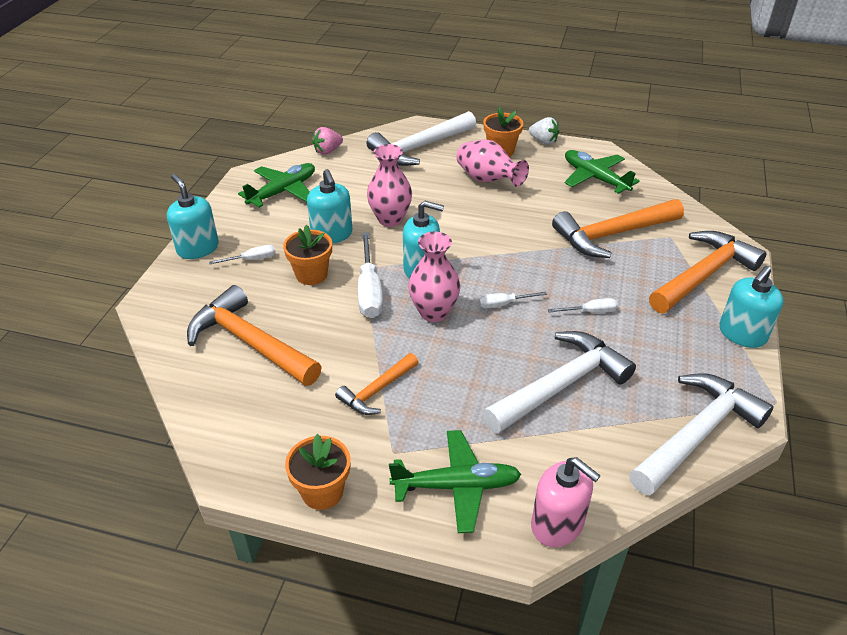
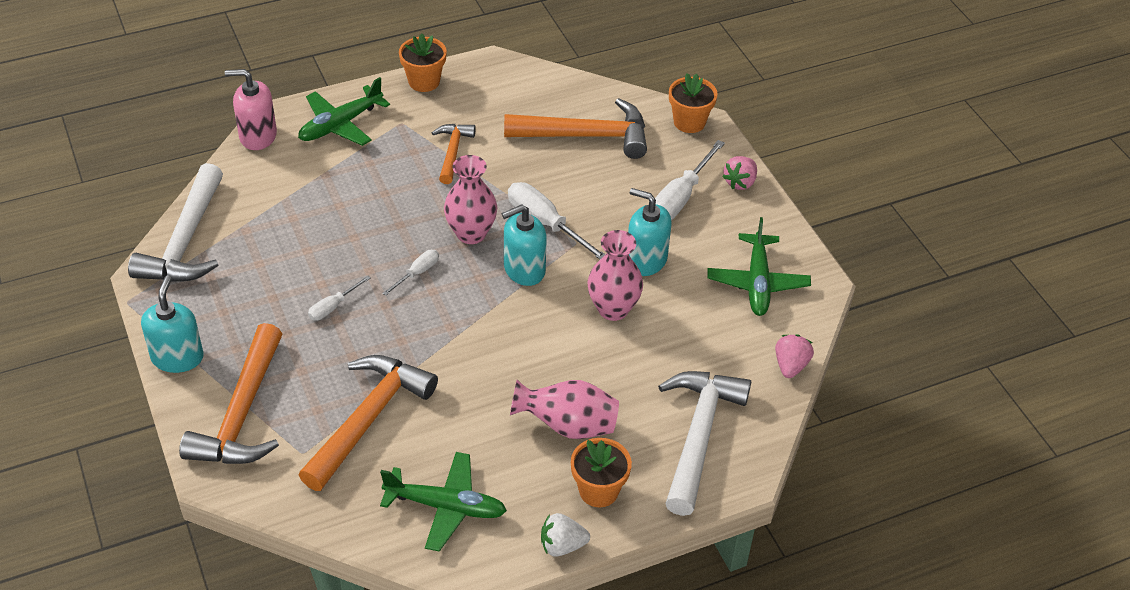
camera: 140 degrees right, 5 degrees up
(198, 248) = (740, 182): turquoise soap dispenser -> pink strawberry
(251, 259) = (680, 197): white screwdriver -> white screwdriver, size x1.84
(311, 274) = (612, 212): orange flower pot -> orange flower pot (689, 122)
(560, 386) = (315, 225): white hammer -> none

